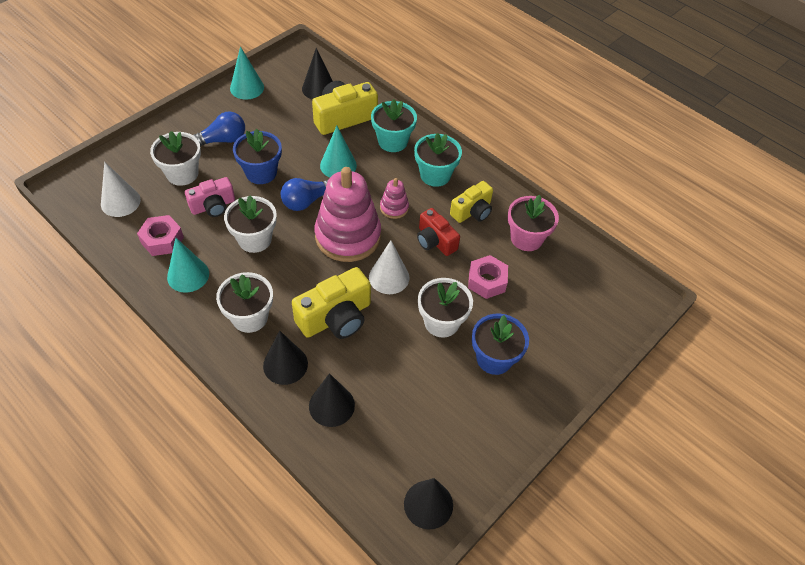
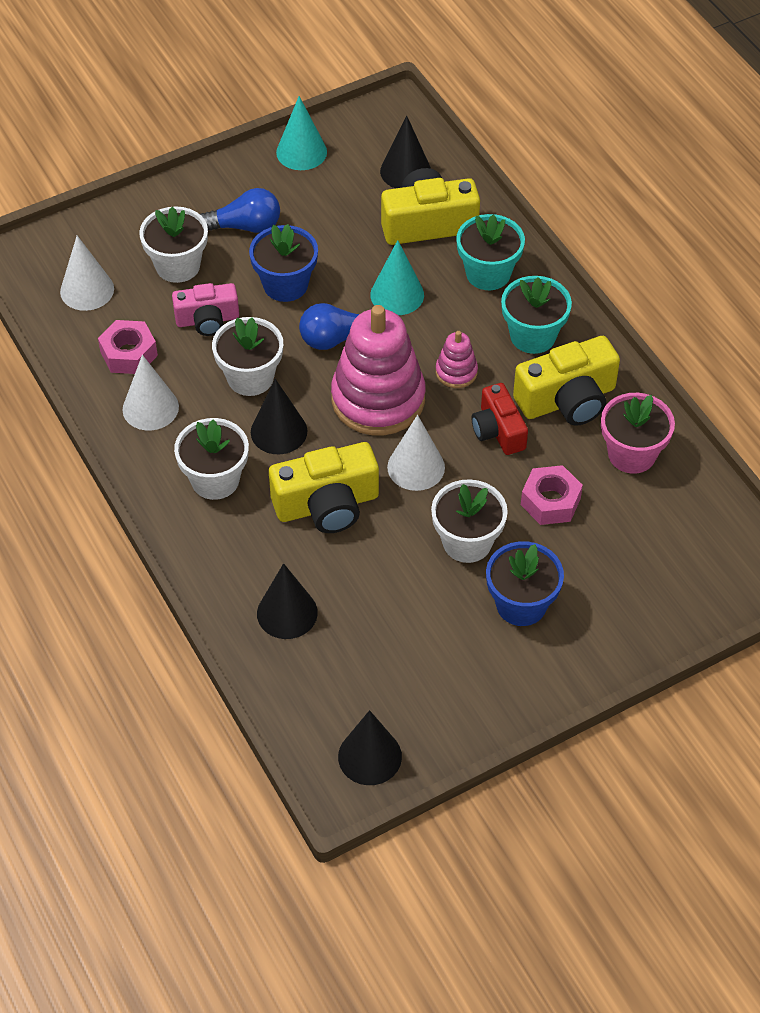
camera: 20 degrees right, 0 degrees up
(188, 275) = (150, 408): turquoise cone -> white cone
(285, 364) = (243, 549): black cone -> black cone (279, 431)
(472, 211) = (567, 400): yellow camera -> yellow camera, size x1.54

